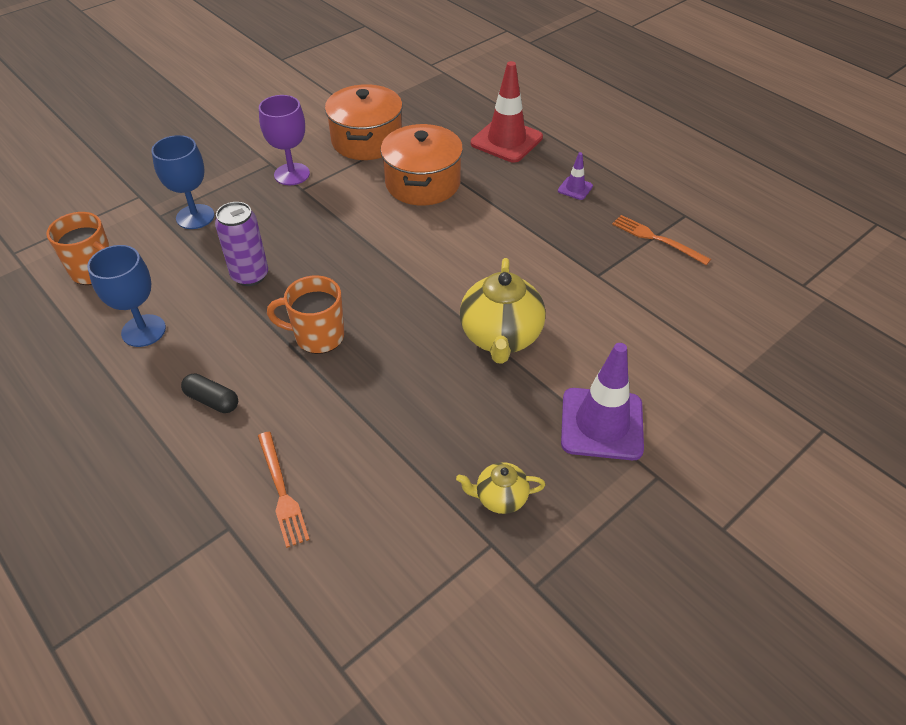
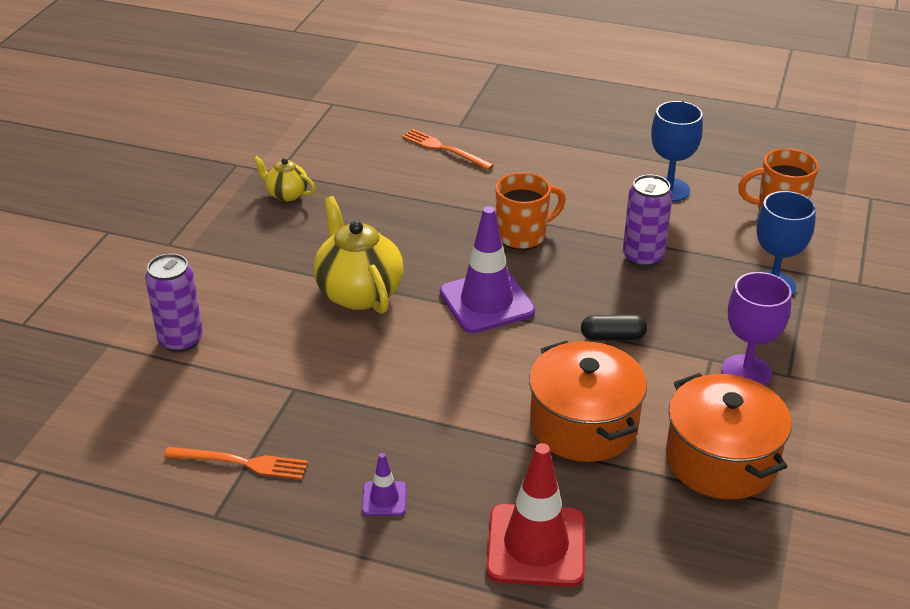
camera: 150 degrees right, 10 degrees down
(212, 400) = (553, 172): black capsule -> black capsule (612, 337)
(500, 498) = (286, 194): yellow teapot -> yellow teapot turned 120 degrees counterclockwise
(601, 424) = (229, 261): purple traffic cone -> purple traffic cone (486, 302)
(674, 351) = (181, 340): none -> purple can

